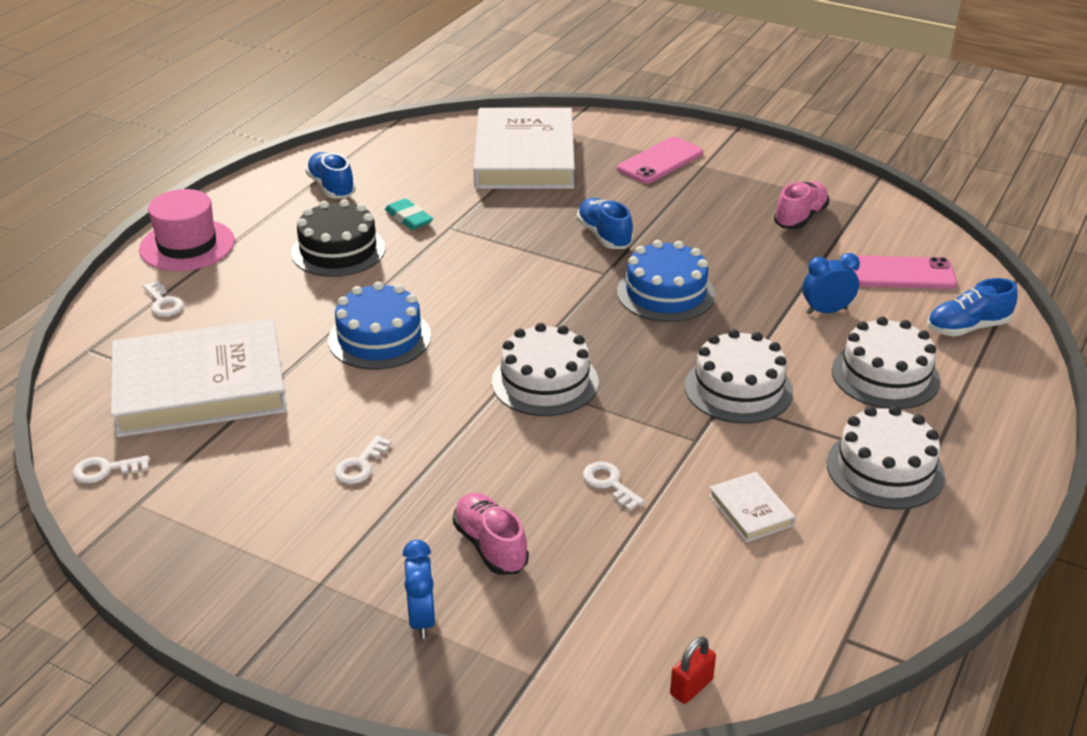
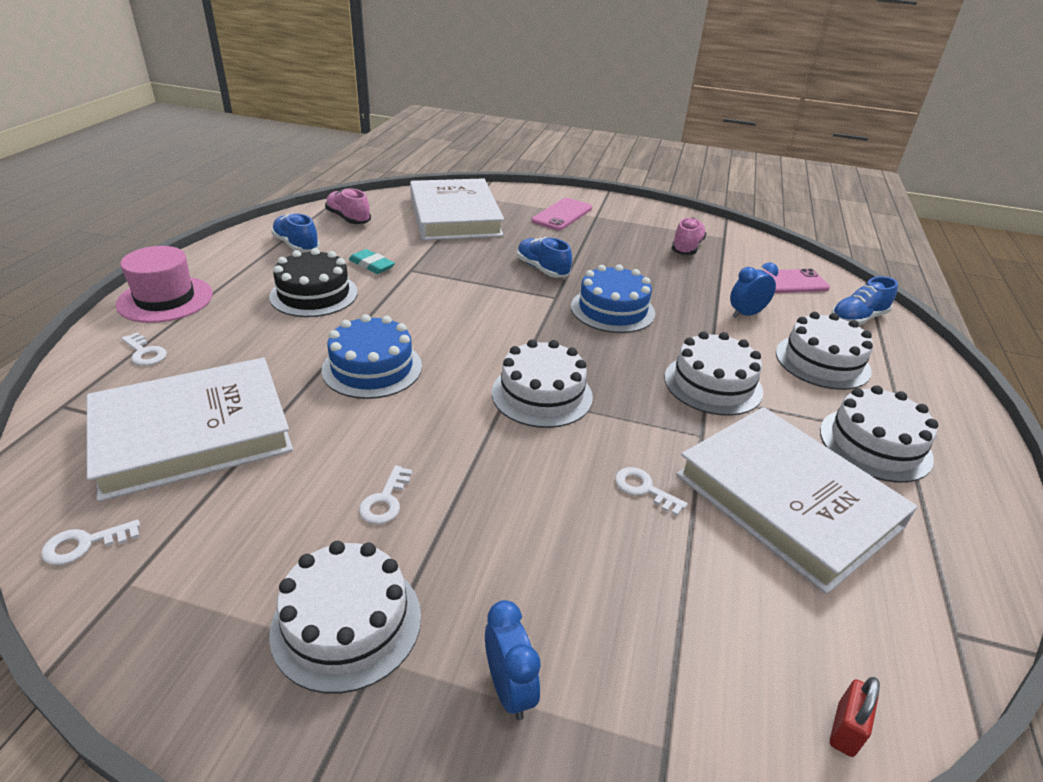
camera: 15 degrees left, 0 degrees up
(304, 555) = (347, 623): none -> white cake
(490, 546) = (554, 578): pink shoe -> pink shoe (348, 218)
(750, 510) = (787, 500): white book -> white book, size x2.47

